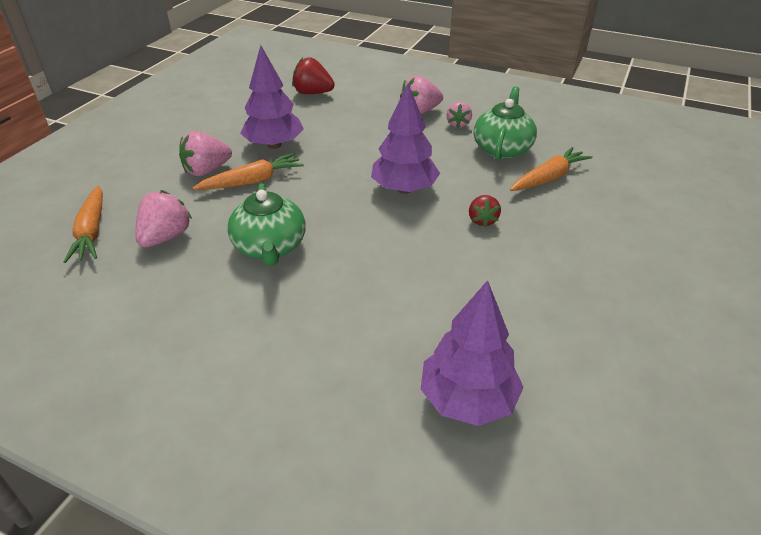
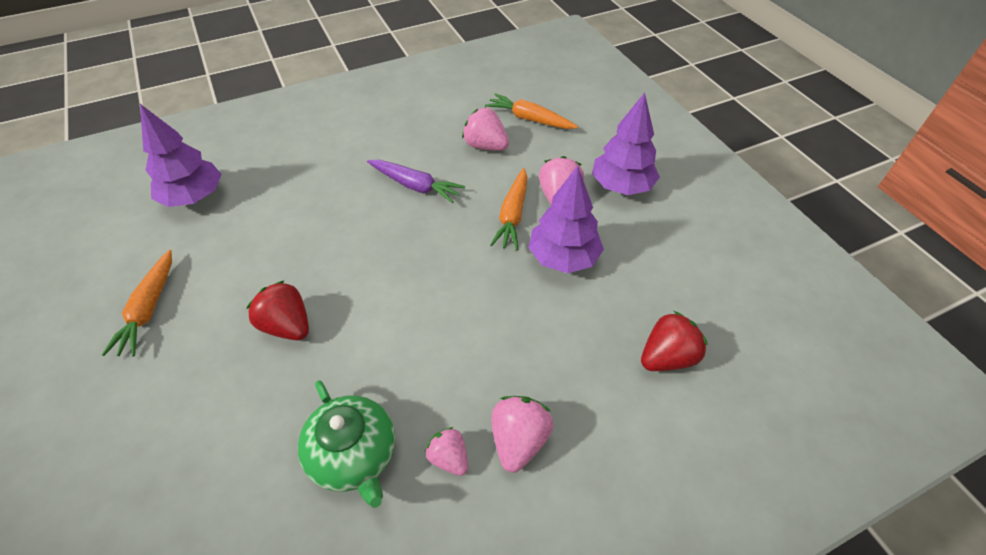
camera: 130 degrees right, 10 degrees up
(166, 237) = (485, 146): pink strawberry -> pink strawberry turned 150 degrees clockwise
(270, 247) = (415, 186): green teapot -> purple carrot
(404, 189) = (390, 304): purple tree -> purple tree (621, 186)
(482, 220) = (287, 326): red strawberry -> red strawberry, size x1.54
(548, 178) = (262, 445): orange carrot -> orange carrot (149, 309)

